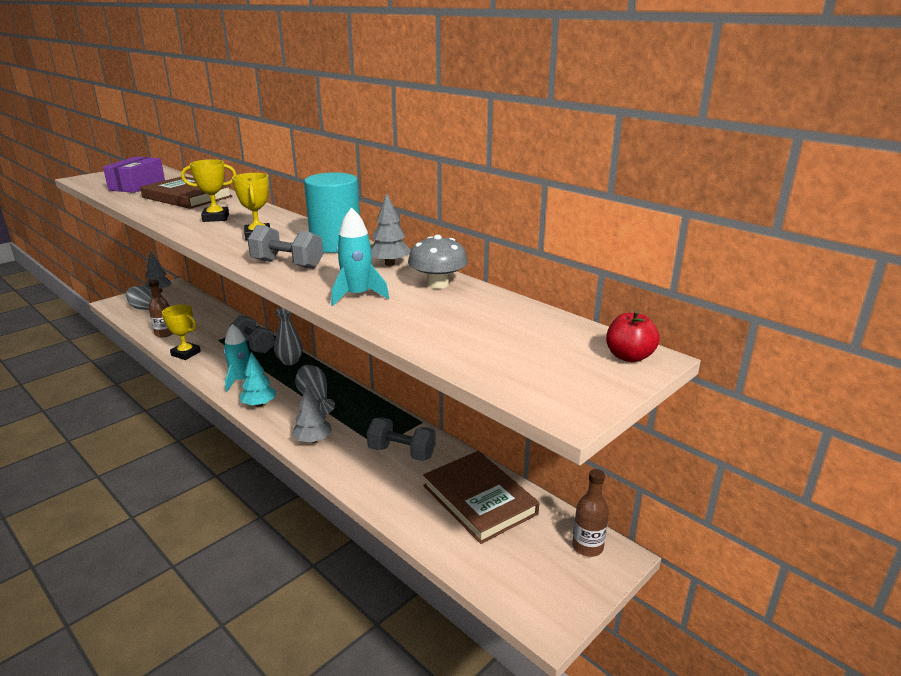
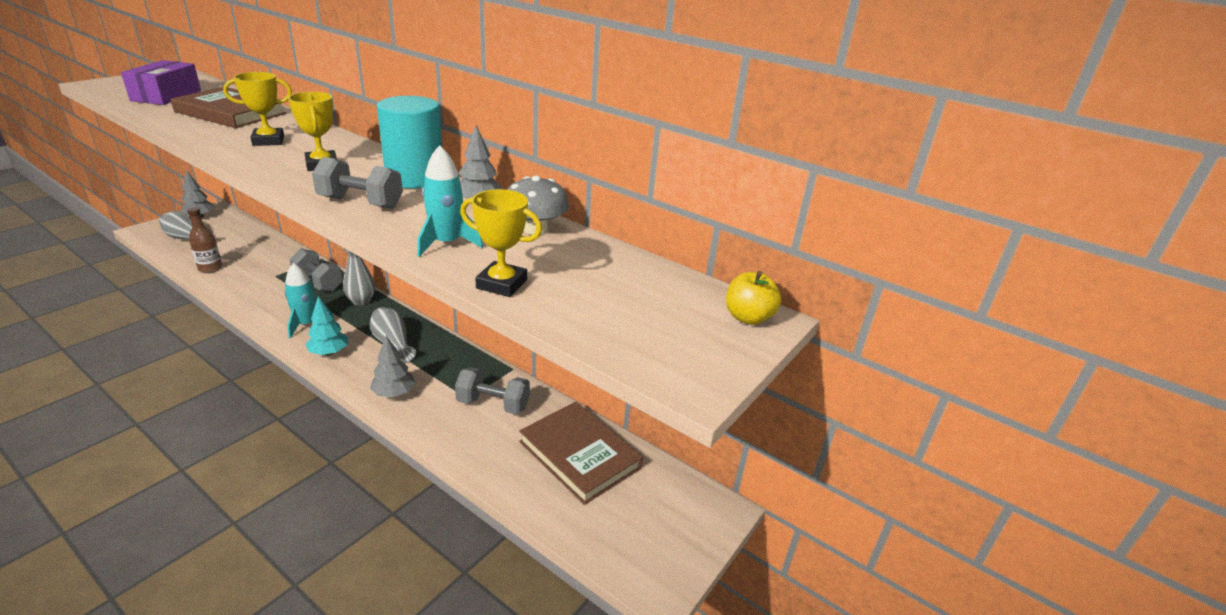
camera: 10 degrees left, 5 degrees up
(186, 353) = (237, 292): yellow trophy -> yellow trophy (501, 284)
(587, 547) = (693, 502): brown bottle -> none
(629, 356) = (748, 317): red apple -> yellow apple

